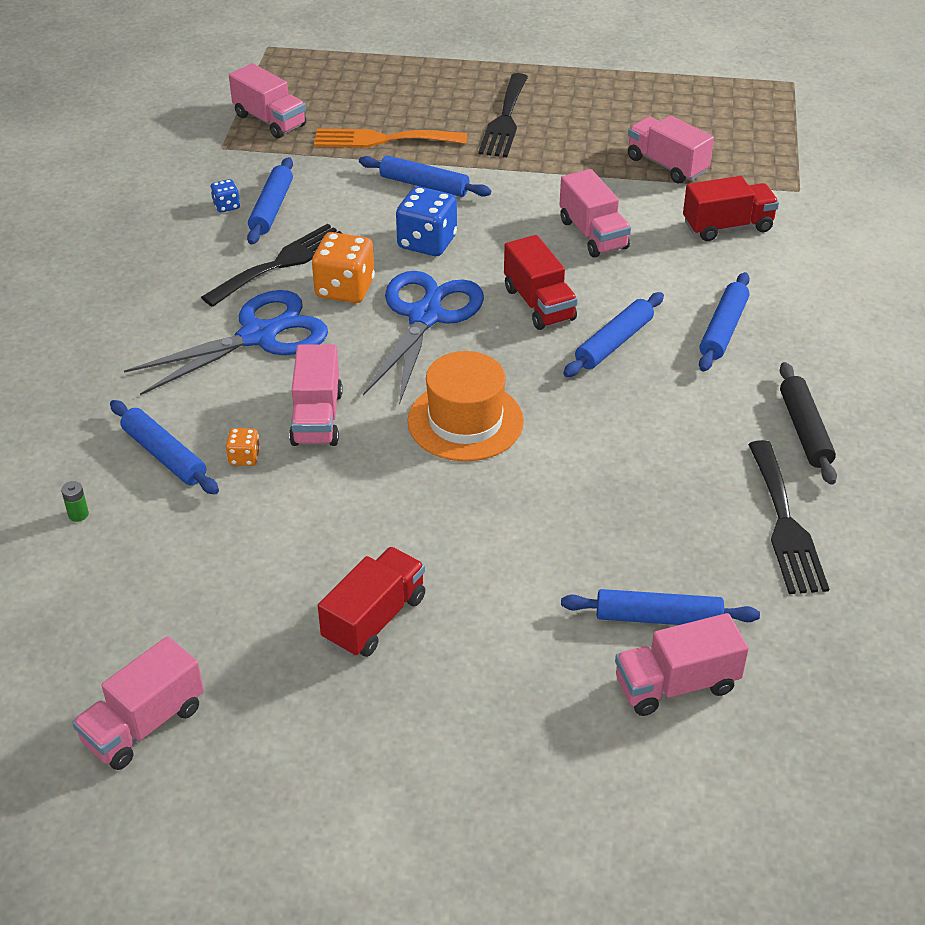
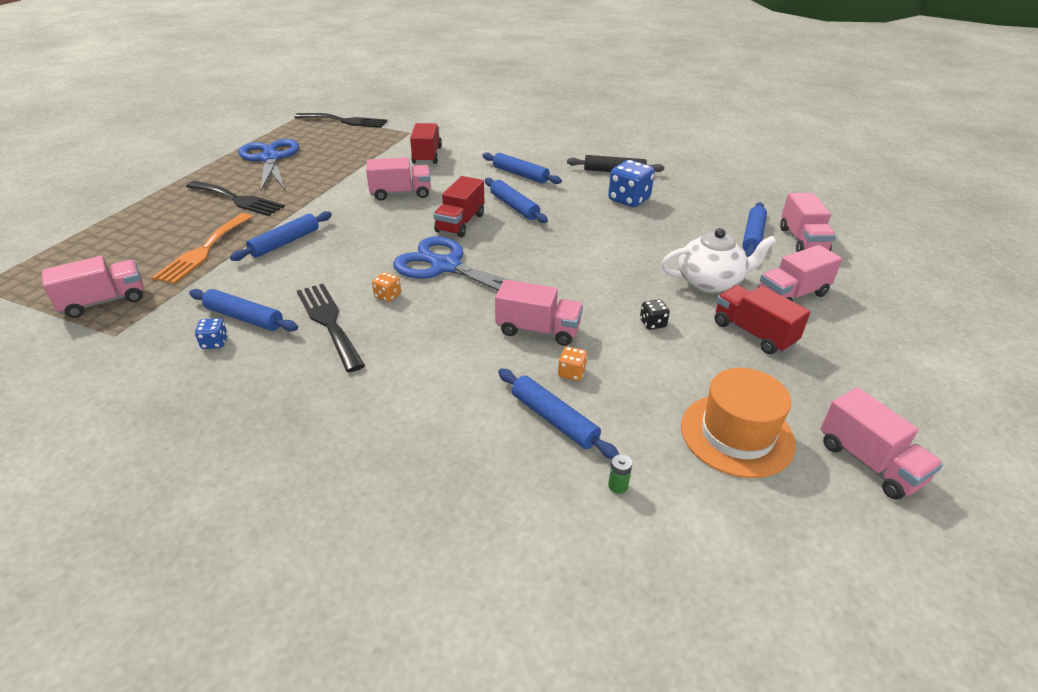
camera: 75 degrees left, 5 degrees down
(164, 455) = (554, 419): blue rolling pin -> blue rolling pin turned 75 degrees clockwise
(258, 336) = (420, 347): blue scissors -> blue scissors (270, 159)
(345, 289) = (388, 296): orange dice -> orange dice, size x0.50
(364, 516) = (652, 323): none -> black dice
(427, 242) = (358, 252): blue dice -> blue dice (629, 199)
(465, 421) = (567, 268): orange hat -> orange hat (737, 434)
(489, 570) = (710, 282): none -> white teapot
(539, 304) = (460, 223): red truck -> red truck turned 120 degrees clockwise
(667, 165) = (350, 159): pink truck -> pink truck (792, 295)
(785, 524) = (684, 190): black fork -> black fork (345, 121)

